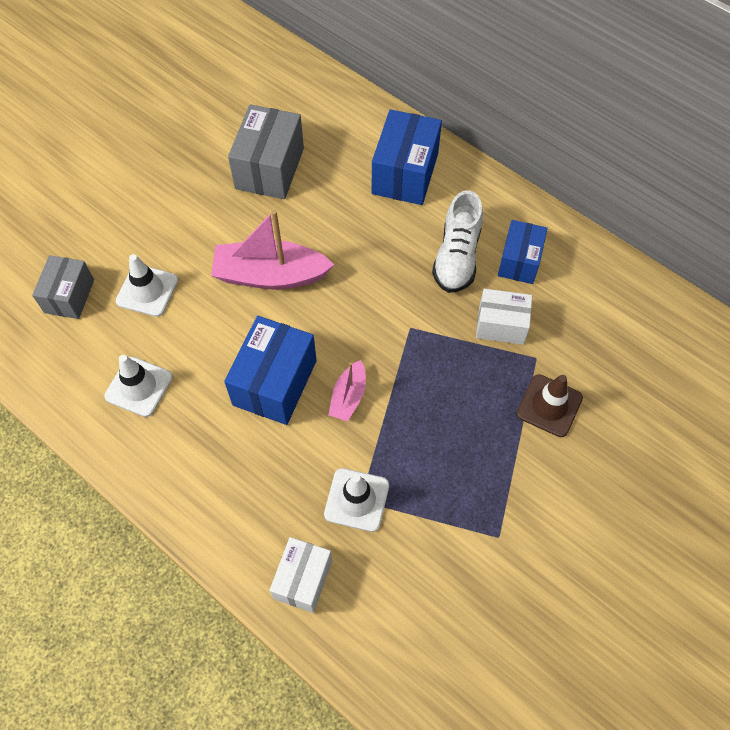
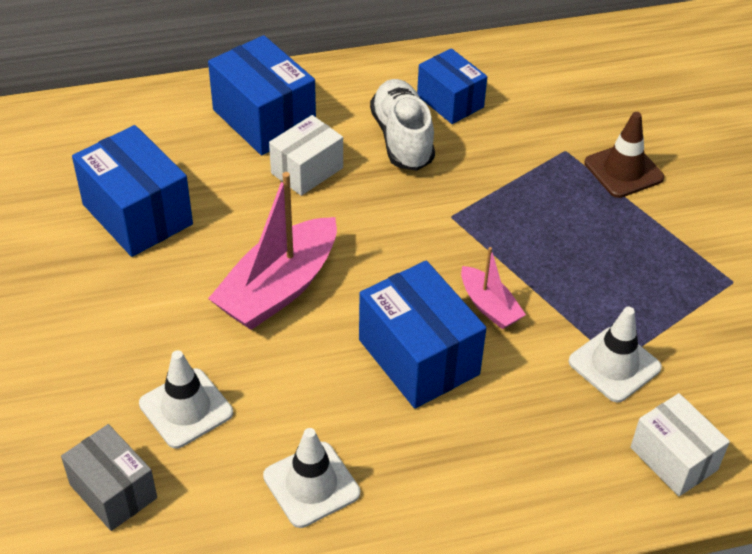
camera: 55 degrees left, 15 degrees down
(270, 168) = (137, 214): grey box -> blue box
(457, 257) = (402, 138): white shoe -> white shoe turned 150 degrees counterclockwise
(501, 325) = (509, 153): white box -> white box (307, 170)

